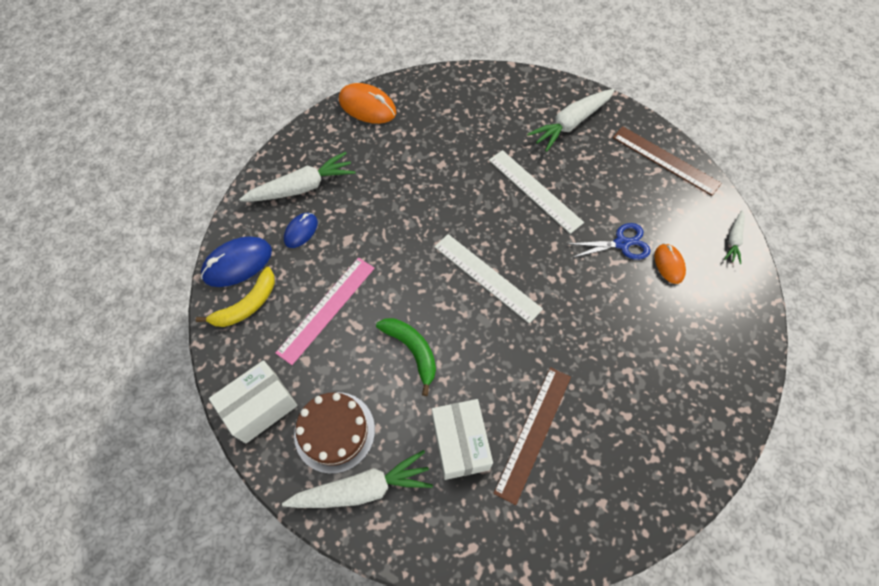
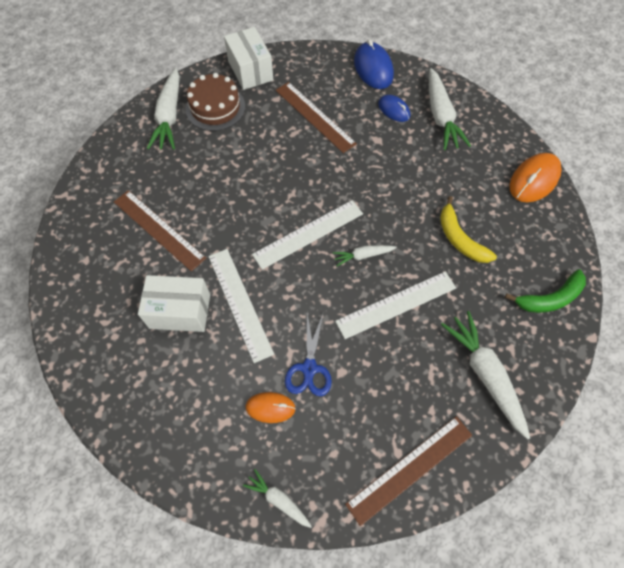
camera: 105 degrees right, 0 degrees up
(247, 305) = (334, 70): yellow banana -> yellow banana (459, 238)
(326, 309) = (314, 116): pink ruler -> brown ruler
(412, 351) = (258, 164): green banana -> green banana (549, 298)
(460, 443) = (173, 179): white box -> white box (180, 311)
(495, 225) = (363, 256): none -> white carrot
(586, 318) = (239, 303): none -> white ruler

